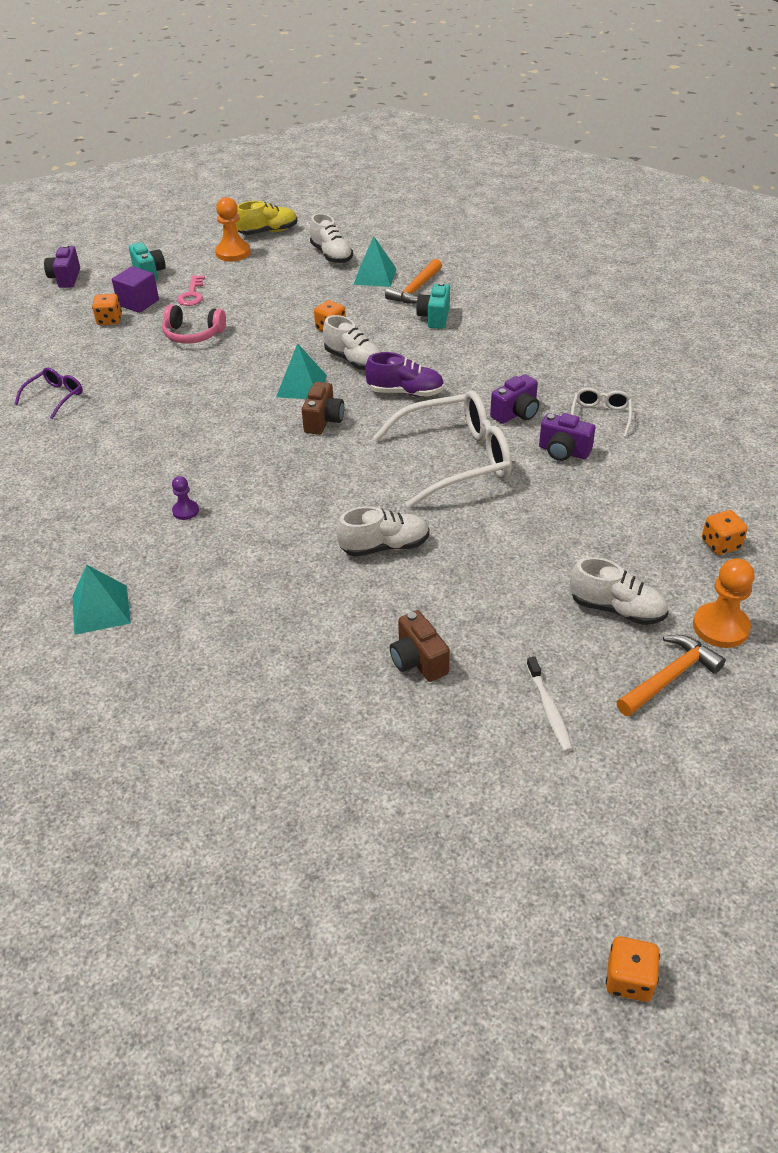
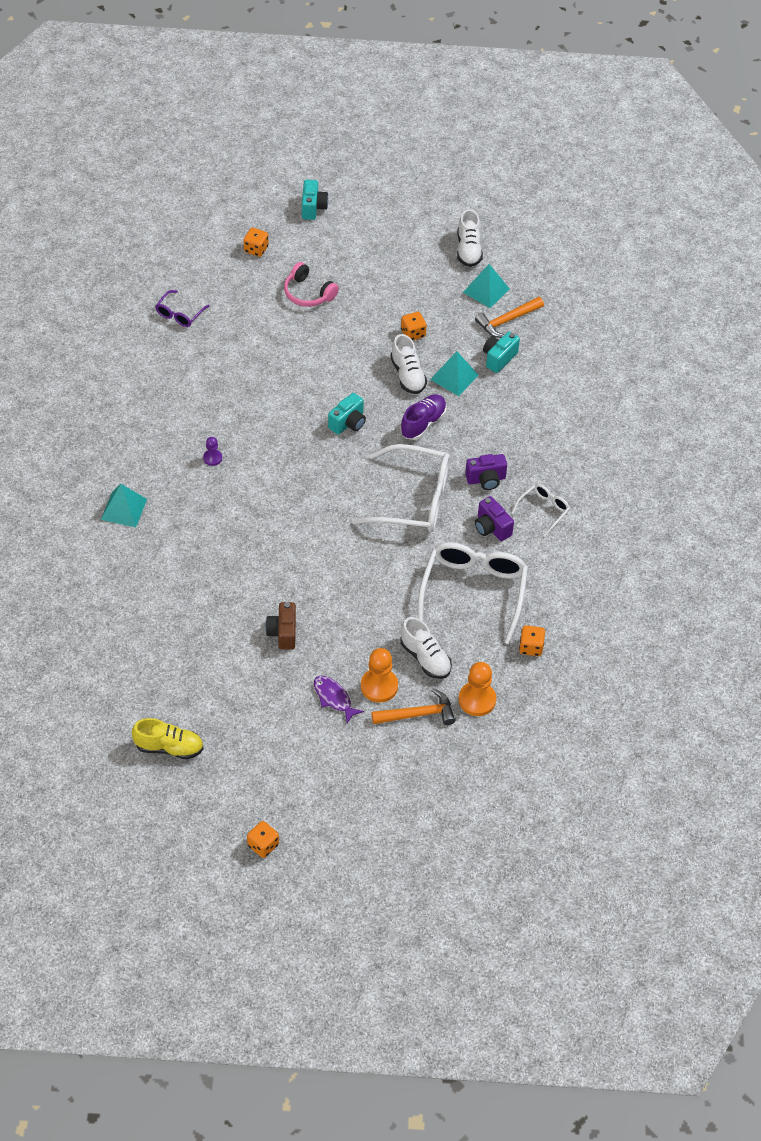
camera: 25 degrees right, 10 degrees up
(55, 397) = (179, 314): purple glasses -> purple glasses turned 150 degrees clockwise
(66, 278) = (247, 185): purple camera -> none
(138, 303) = (287, 239): purple cube -> none
(192, 294) = (332, 247): pink key -> none
(233, 253) = (392, 211): orange pawn -> orange pawn (379, 686)
(268, 232) = (436, 197): yellow shoe -> yellow shoe (169, 747)
(301, 386) = (354, 383): turquoise pyramid -> turquoise pyramid (454, 377)
(323, 421) = (348, 423): brown camera -> turquoise camera
(384, 546) = (318, 545): white shoe -> none
(405, 392) = (423, 423): purple shoe -> purple shoe turned 90 degrees counterclockwise
(549, 709) = (334, 698): white toothbrush -> purple fish
(603, 517) = (473, 591): none -> white glasses

